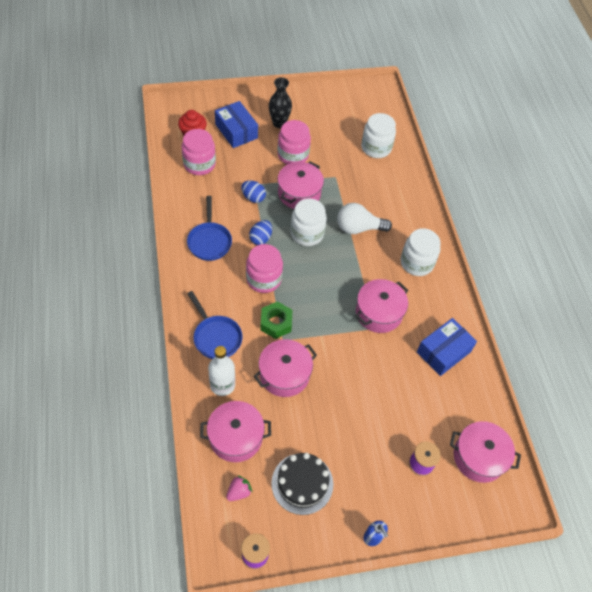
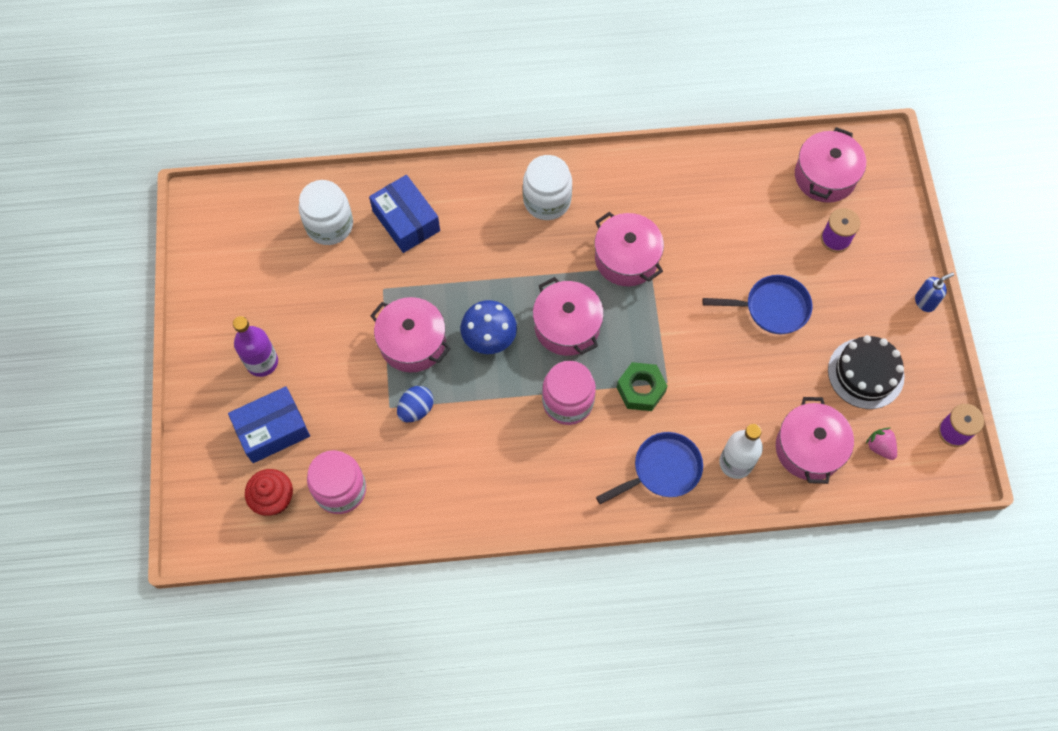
camera: 80 degrees left, 10 degrees up
(209, 241) = (496, 476): blue pan -> blue pan (772, 308)
(260, 238) = (495, 402): blue egg -> none
(279, 123) = (262, 362): black vase -> purple bottle
(284, 374) = (719, 384): pink pot -> pink pot (567, 326)
(293, 155) = (333, 346): pink jar -> none
(307, 233) = (489, 337): white jar -> blue mushroom
(358, 228) = (483, 267): white light bulb -> none
(443, 352) = (685, 190): blue box -> blue box (406, 221)

